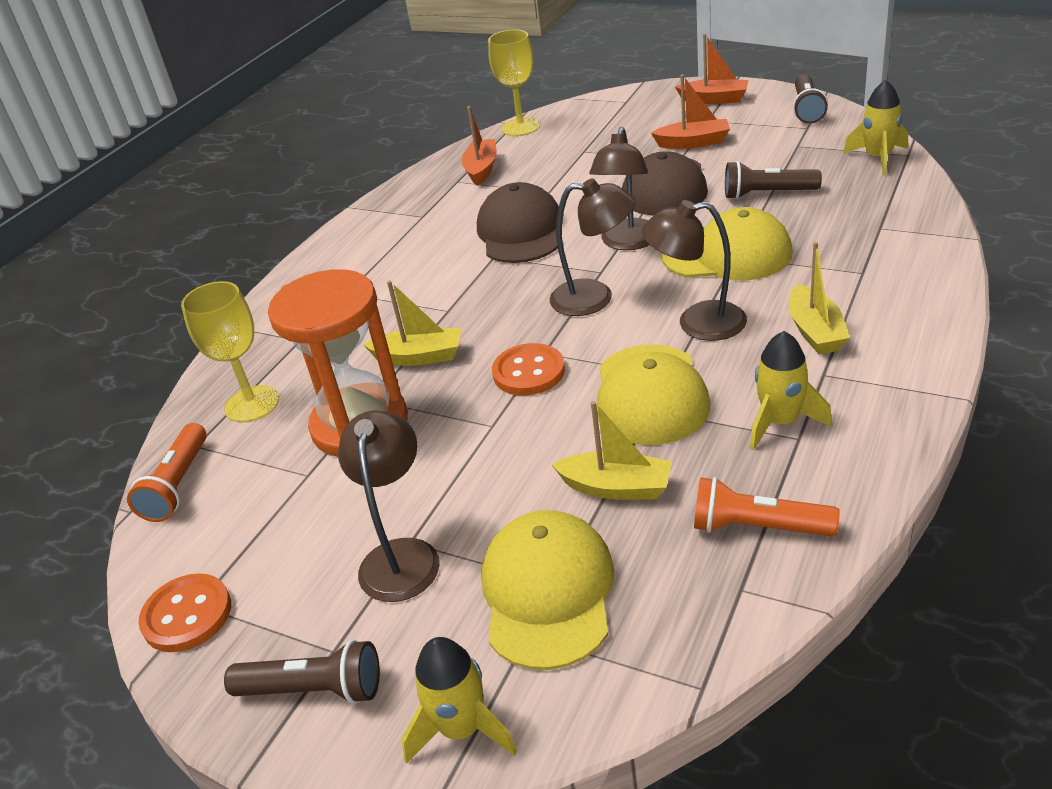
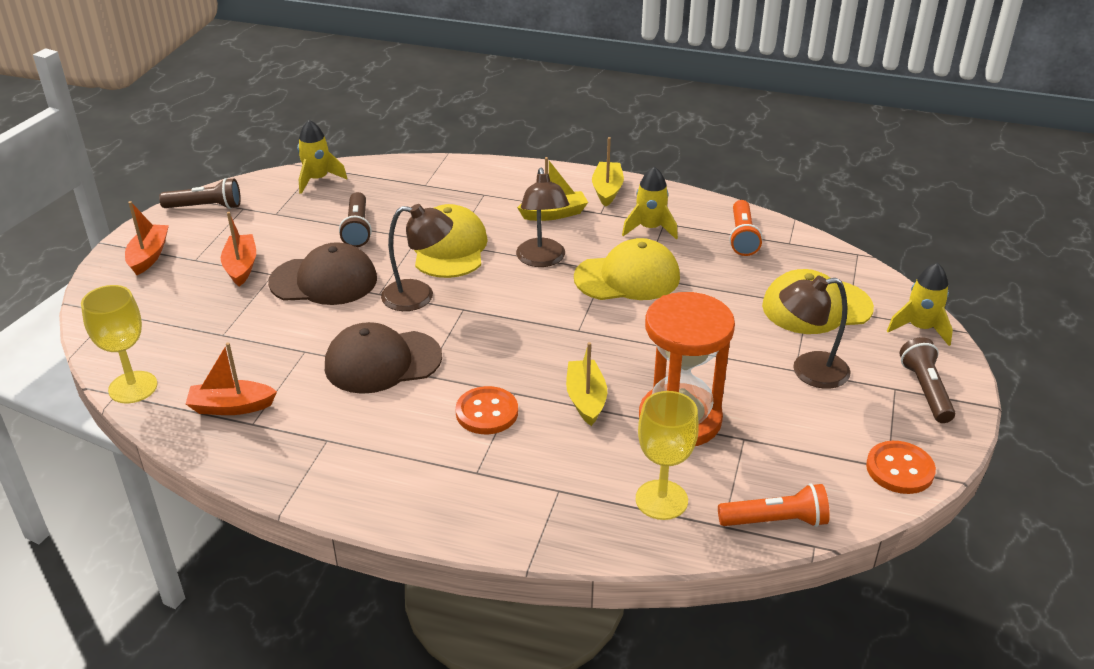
camera: 105 degrees left, 0 degrees up
(529, 372) = (604, 335): orange button -> orange button (487, 412)
(595, 298) = (504, 309): brown lamp -> none
(616, 487) = (722, 287): yellow boat -> yellow boat (607, 190)

